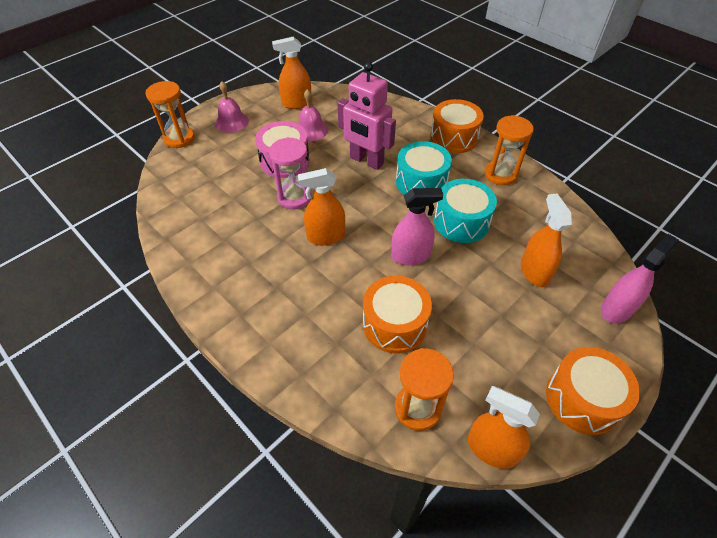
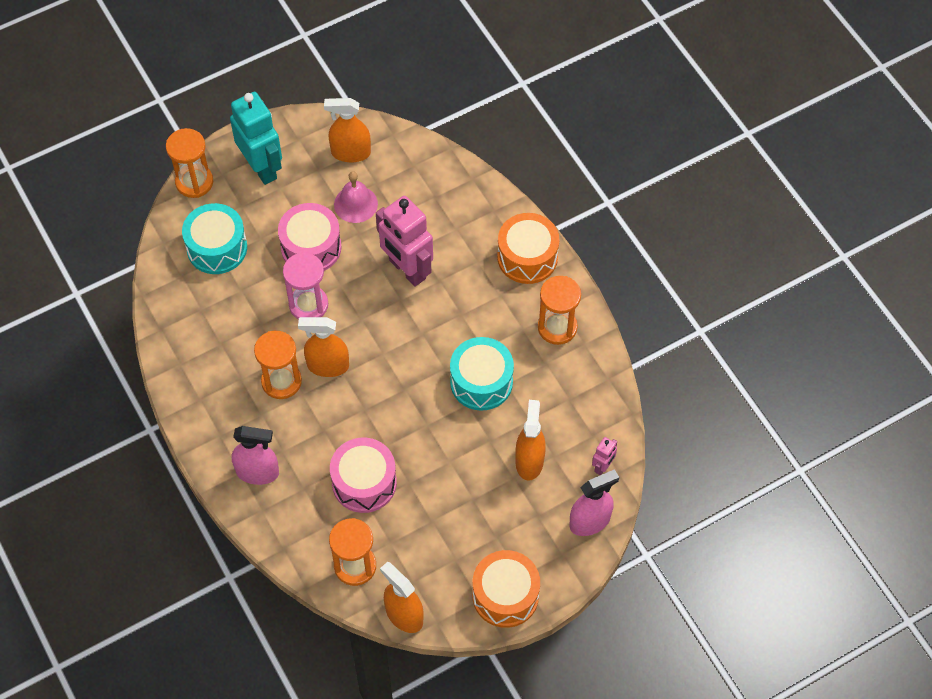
camera: 15 degrees right, 10 degrees up
(231, 122) = (262, 167): pink bell -> turquoise robot
(288, 257) = (281, 381): none -> orange hourglass
(394, 324) = (364, 482): orange drum -> pink drum
(410, 256) = (409, 411): pink spray bottle -> pink spray bottle (257, 472)
(421, 182) = (459, 317): turquoise drum -> turquoise drum (217, 248)
(598, 262) = (603, 466): none -> pink robot

